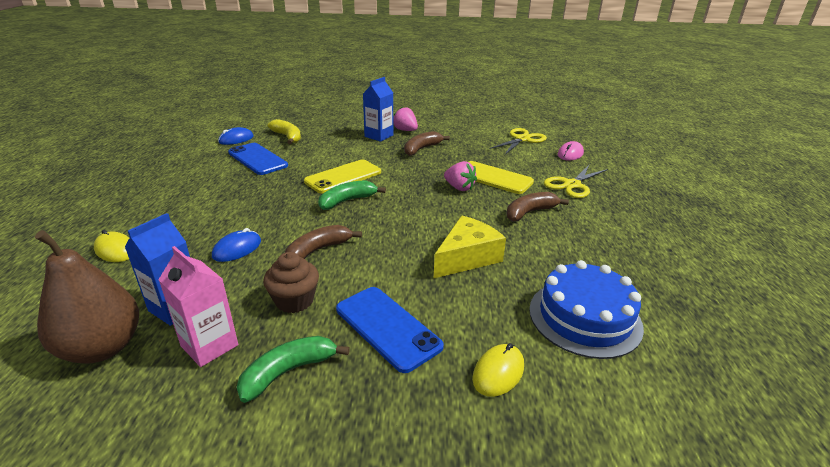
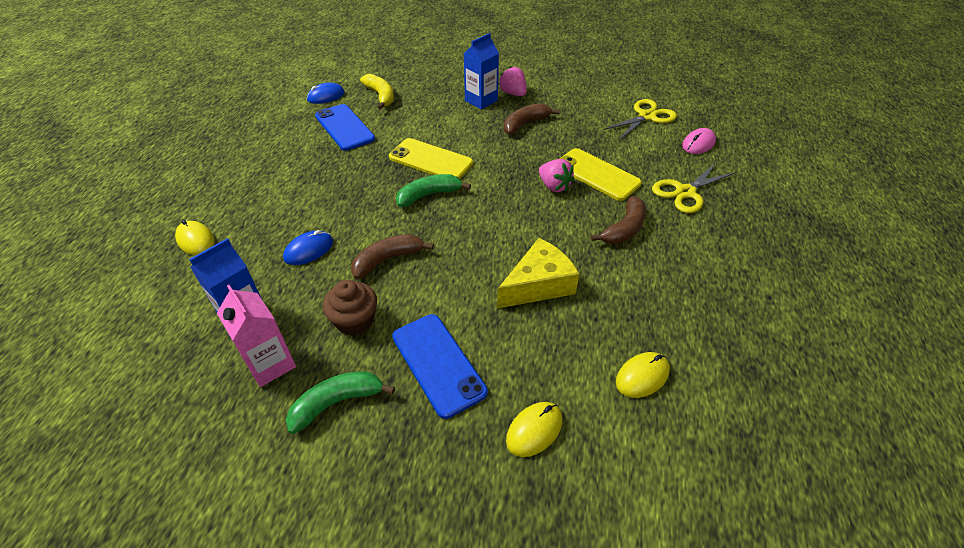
camera: 10 degrees right, 15 degrees up
(102, 348) = (178, 354): brown pear -> none
(343, 177) = (430, 160): yellow phone -> yellow phone turned 60 degrees clockwise
(529, 212) = (624, 229): brown banana -> brown banana turned 150 degrees clockwise
(584, 317) = (642, 376): blue cake -> yellow mouse

